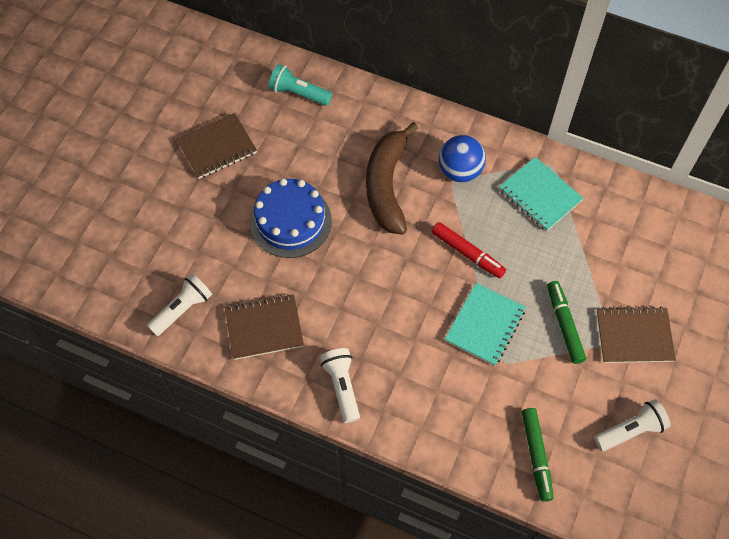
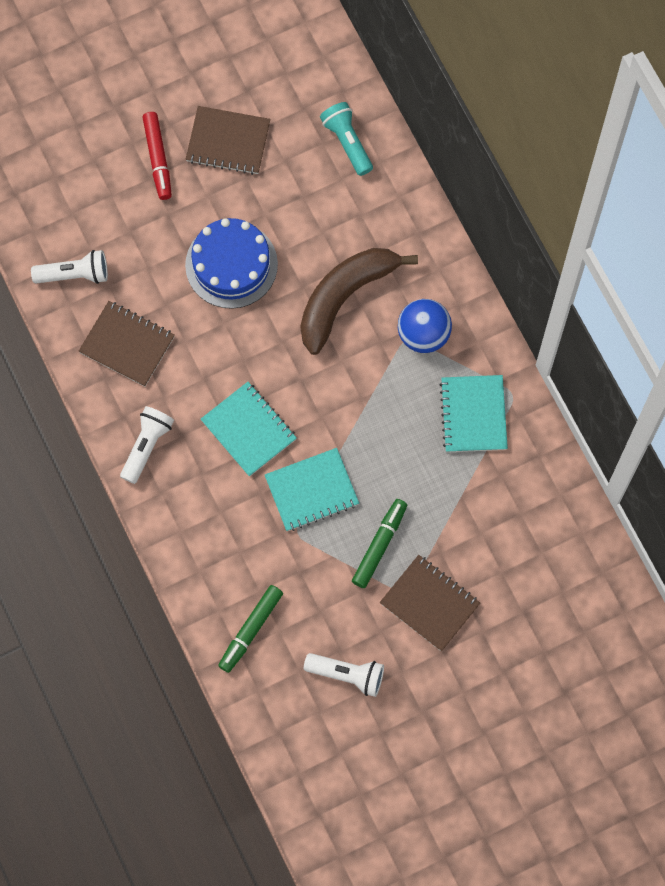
camera: 40 degrees right, 10 degrees up
(403, 319) = (248, 430): none -> turquoise notebook
(467, 253) = (357, 416): red marker -> red marker (158, 158)

